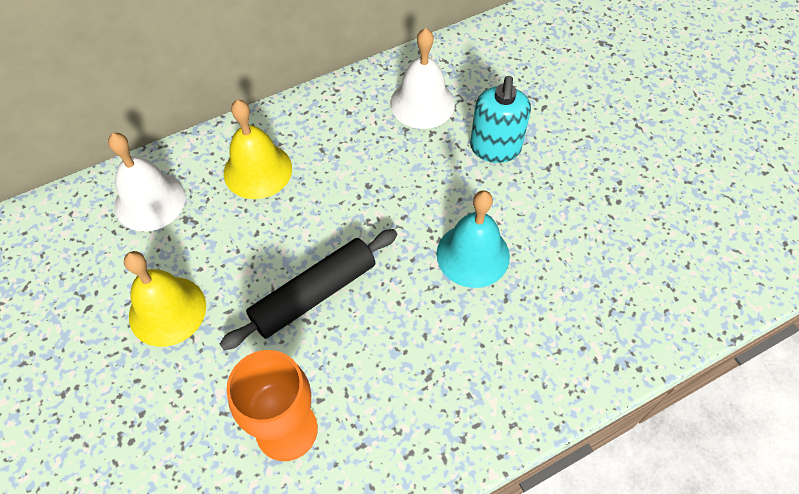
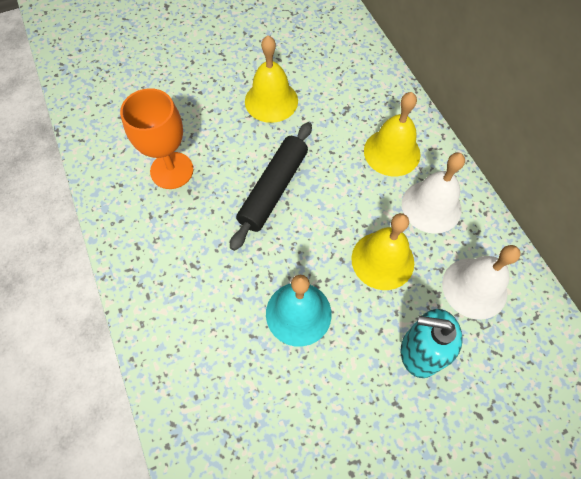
camera: 95 degrees right, 5 degrees up
(150, 201) = (363, 85): white bell -> white bell (431, 206)
(314, 294) = (273, 189): black rolling pin -> black rolling pin turned 60 degrees clockwise
(400, 178) = (382, 260): none -> yellow bell

